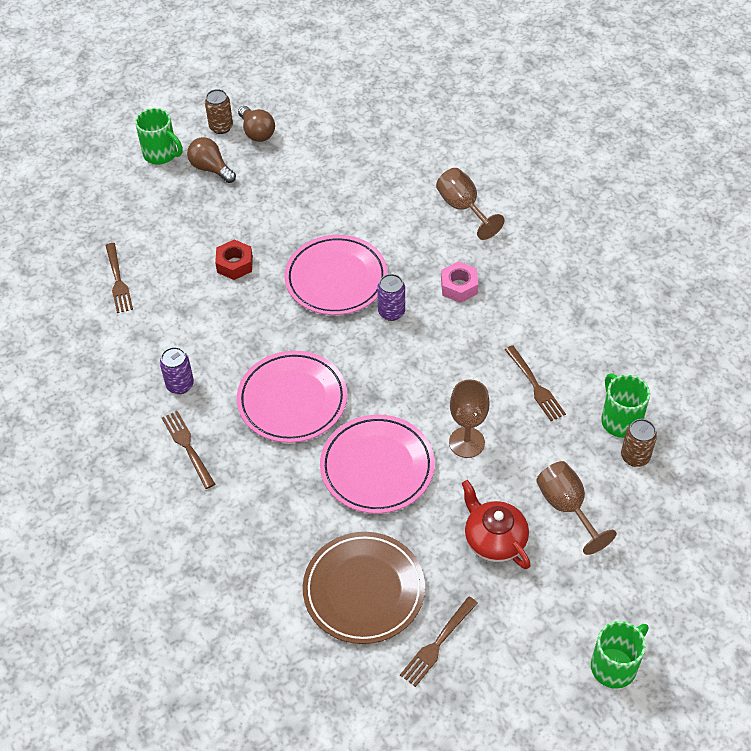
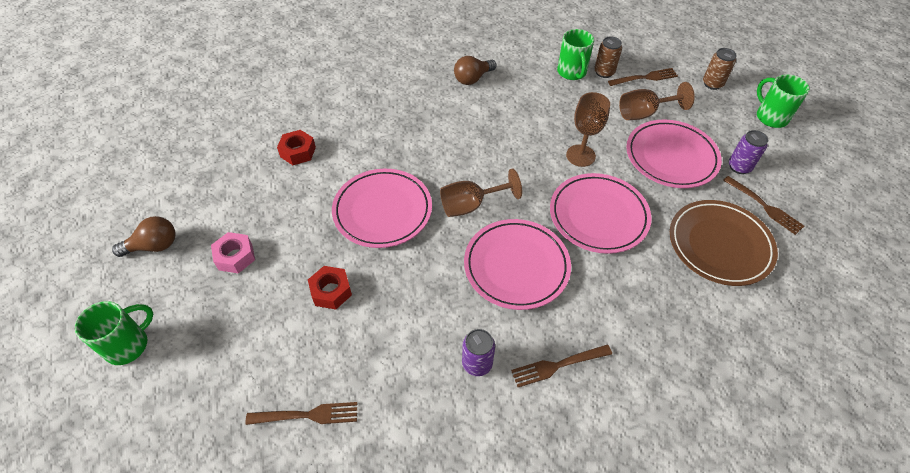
camera: 80 degrees left, 0 degrees up
(211, 168) = (182, 296): brown light bulb -> brown light bulb (472, 79)
(221, 127) = (124, 278): brown can -> brown can (712, 84)
(391, 312) = (435, 178): purple can -> purple can (739, 167)
(395, 193) = (298, 152): none -> red nut
(459, 286) = (422, 131): pink nut -> pink nut (235, 256)
(463, 208) = (337, 113): brown goblet -> brown goblet (470, 205)
(494, 539) = (671, 157): red teapot -> pink plate
(535, 386) = (533, 108): brown fork -> brown fork (645, 78)
(620, 420) = (572, 72): green mug -> green mug turned 90 degrees counterclockwise

